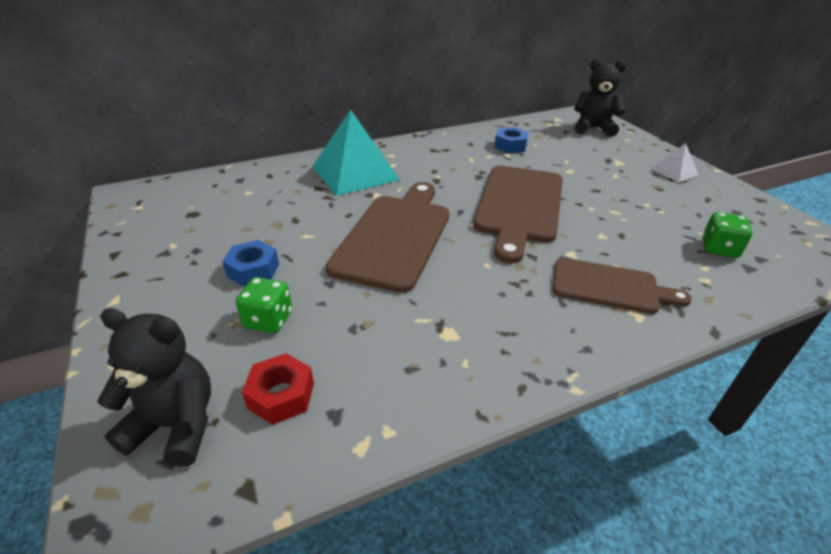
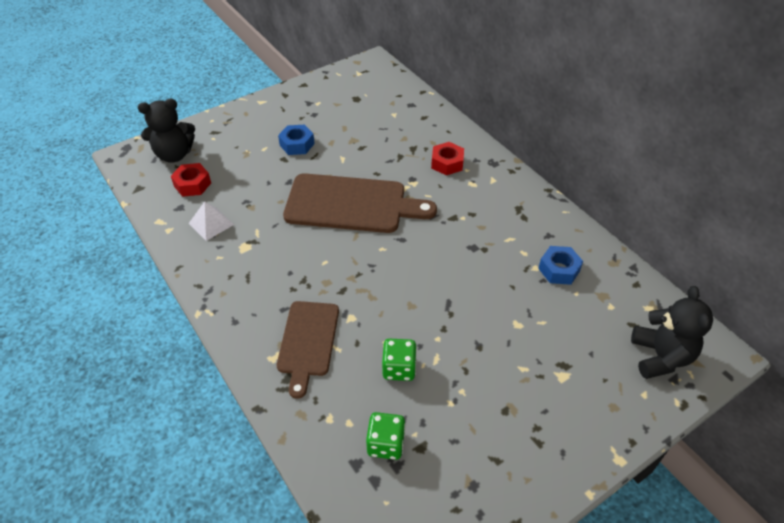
camera: 80 degrees right, 10 degrees up
(176, 425) = (174, 155): black teddy bear -> black teddy bear turned 75 degrees clockwise
(268, 320) = (250, 164): green dice -> green dice (399, 368)
(355, 173) = (447, 163): turquoise pyramid -> red nut
(519, 206) = (423, 280): brown cutting board -> none
(674, 171) = (560, 436): white pyramid -> white pyramid (211, 223)

